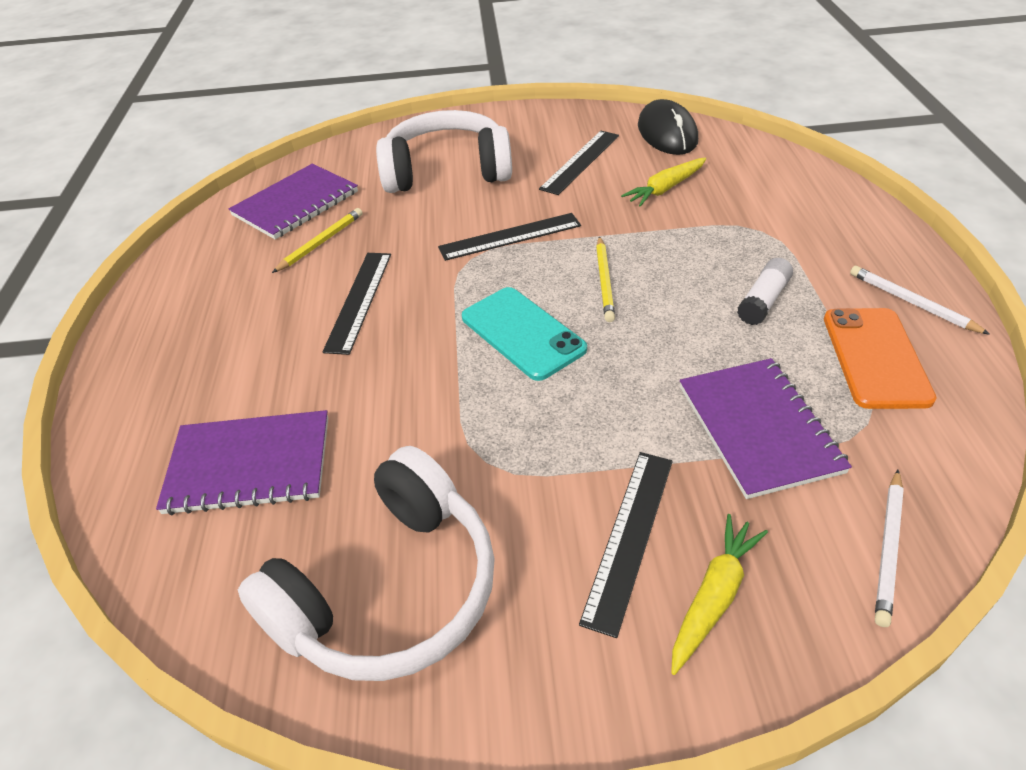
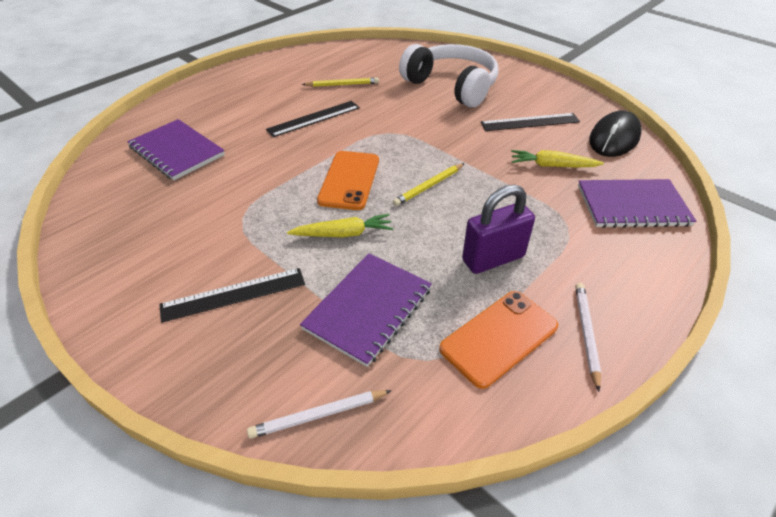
camera: 45 degrees right, 0 degrees up
(296, 204) = (362, 62): purple notebook -> purple notebook (632, 205)
(389, 589) = (137, 231): white headphones -> none
(510, 236) = (424, 135): black ruler -> none
(522, 333) = (349, 180): turquoise phone -> orange phone
(714, 596) = (217, 348): yellow carrot -> yellow carrot (343, 234)
(763, 301) = (493, 258): white glue stick -> purple padlock

